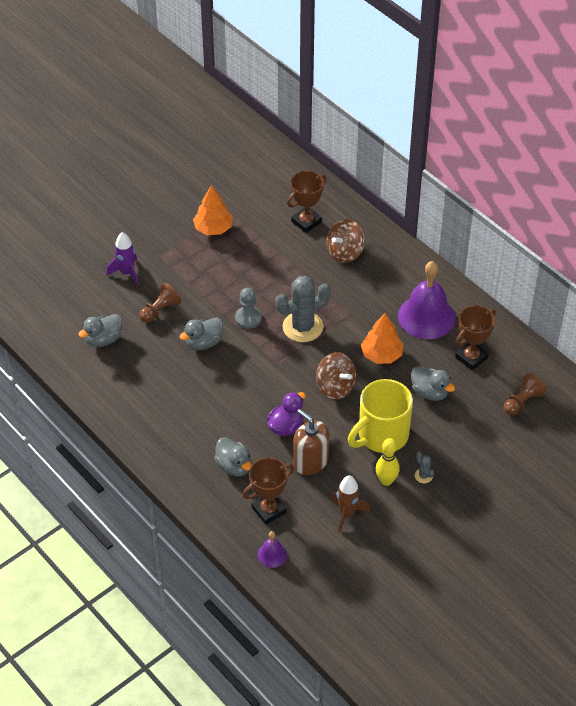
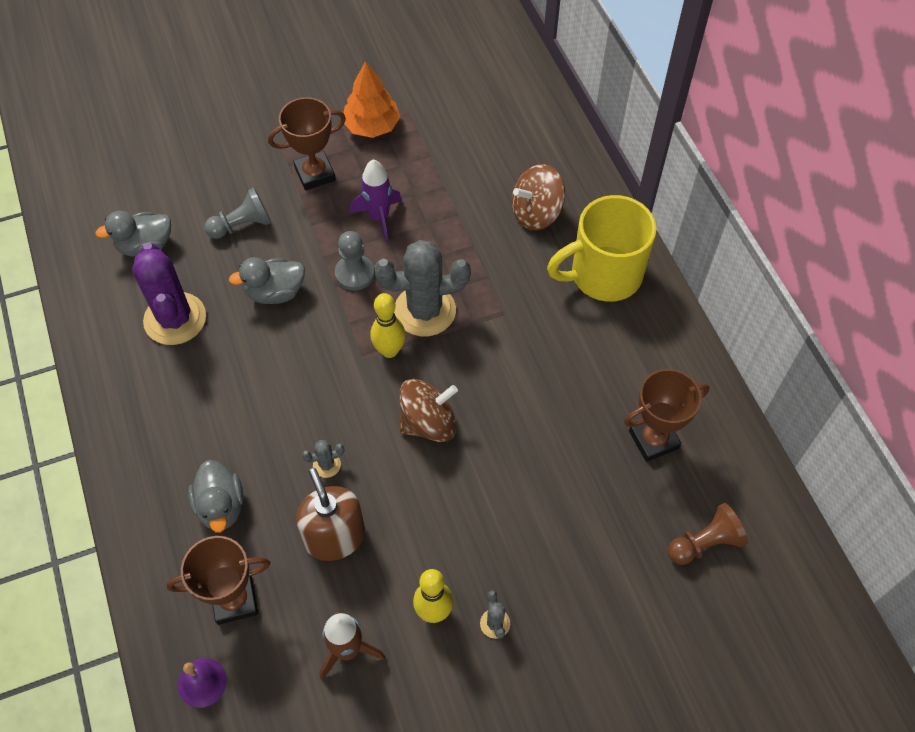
camera: 20 degrees right, 10 degrees up
(127, 273) = (226, 157): purple rocket -> purple rocket (379, 217)
(147, 375) = (175, 319): none -> purple cactus
(160, 310) = (242, 225): brown pawn -> grey pawn
(286, 426) = (326, 465): purple duck -> grey cactus
(292, 355) = (389, 350): none -> yellow bowling pin
(306, 222) = (502, 152): brown trophy -> brown trophy (315, 174)
(335, 387) = (428, 423): brown spinning top -> brown spinning top turned 90 degrees counterclockwise
(381, 355) = (519, 391): orange tree -> none
(381, 435) = (461, 528): yellow mug -> yellow mug (603, 275)
(426, 317) = (612, 350): purple bell -> none
(430, 392) = (565, 479): grey duck -> none

